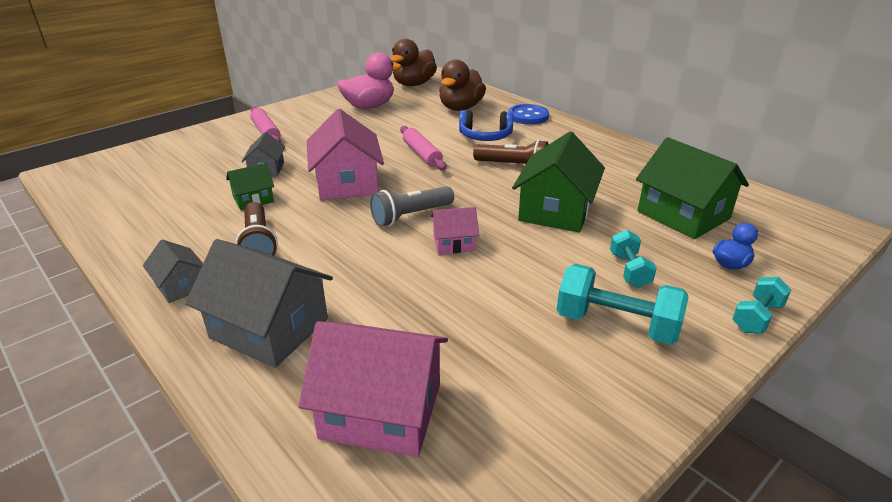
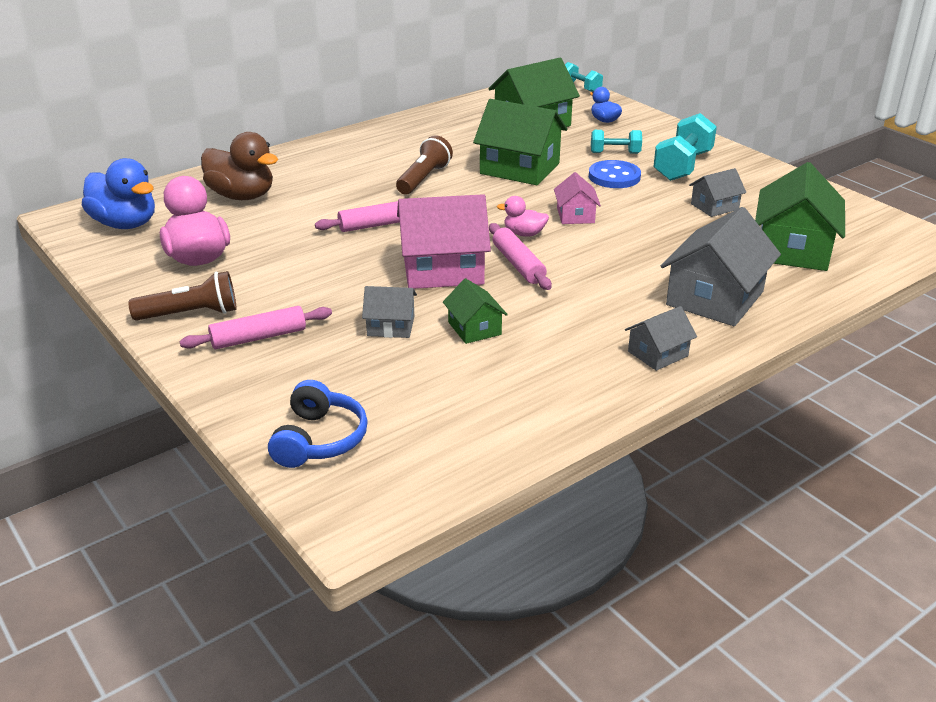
camera: 85 degrees left, 0 degrees up
(258, 243) = (576, 316): brown flashlight -> brown flashlight (190, 314)
(352, 214) = (518, 264): none -> pink rolling pin
(381, 411) = (793, 249): pink house -> green house
(411, 216) = (524, 234): grey flashlight -> pink duck
(414, 84) = (125, 224): brown duck -> blue duck
(485, 136) = (340, 187): blue headphones -> blue headphones (319, 439)
(497, 345) = (714, 206): none -> grey house
(528, 116) = (291, 160): blue button -> blue button (614, 177)
(756, 317) = (667, 125): turquoise dumbbell -> turquoise dumbbell (580, 88)

